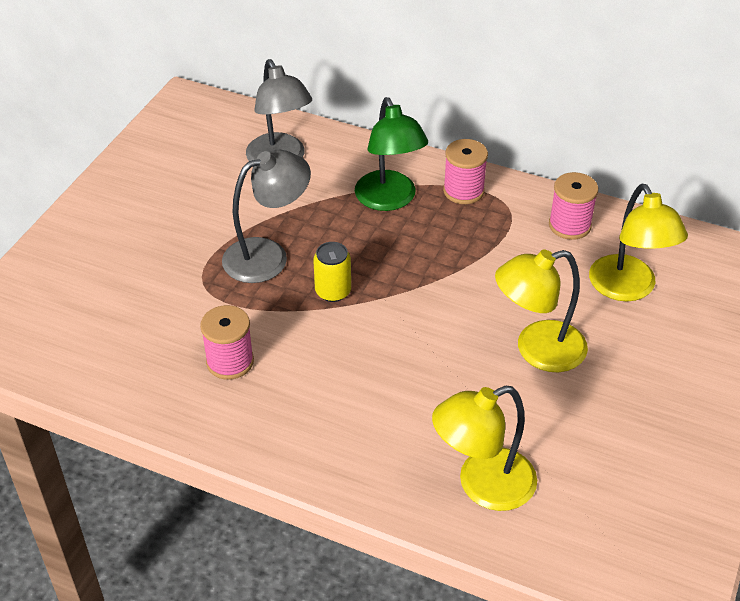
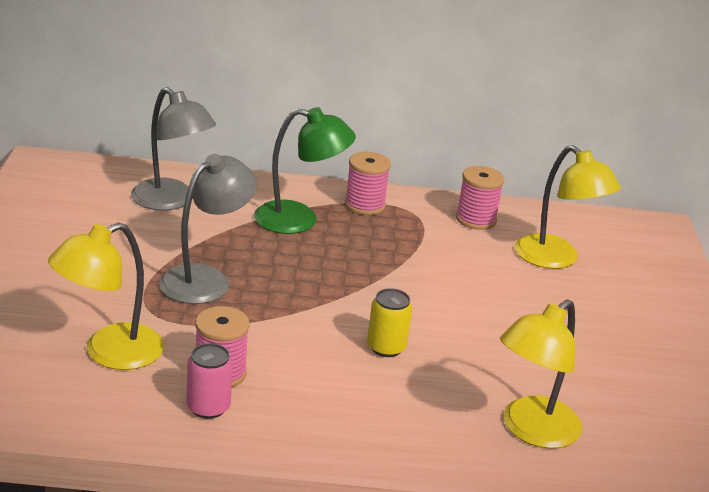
camera: 25 degrees left, 15 degrees down
(202, 396) = (208, 407): none -> pink can
(333, 291) = (290, 299): yellow can -> yellow can (386, 347)
(389, 200) = (299, 220): green lamp -> green lamp turned 45 degrees counterclockwise
(537, 350) = (510, 316): yellow lamp -> yellow lamp (109, 353)

